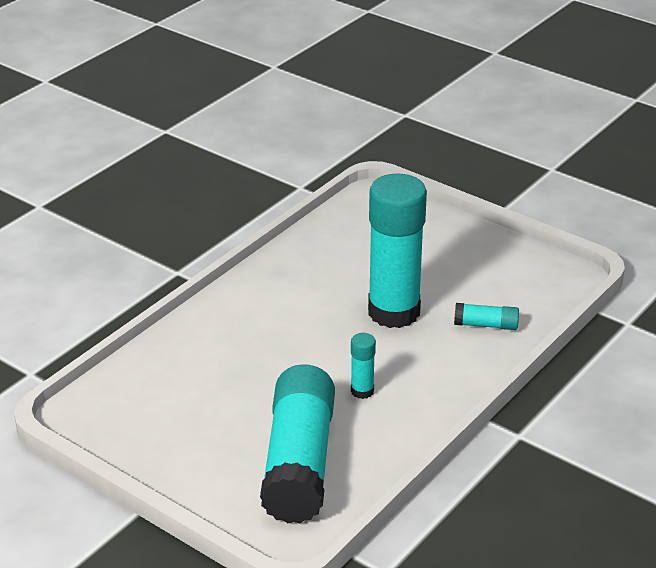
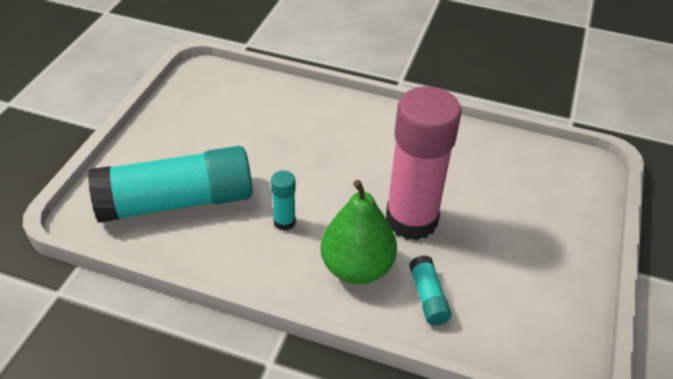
camera: 70 degrees right, 10 degrees up
(394, 312) = (411, 220): turquoise glue stick -> pink glue stick
(438, 357) = (357, 268): none -> green pear

